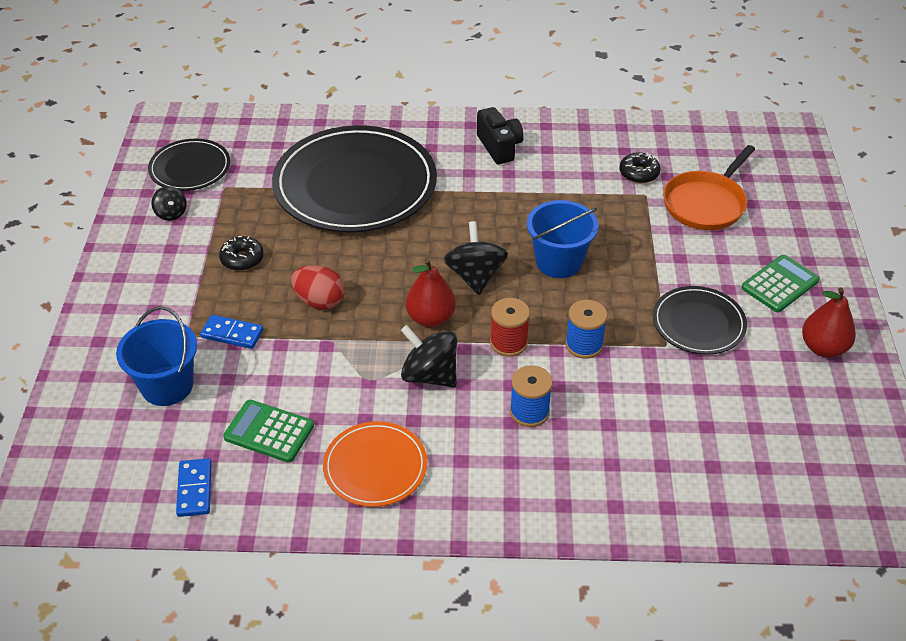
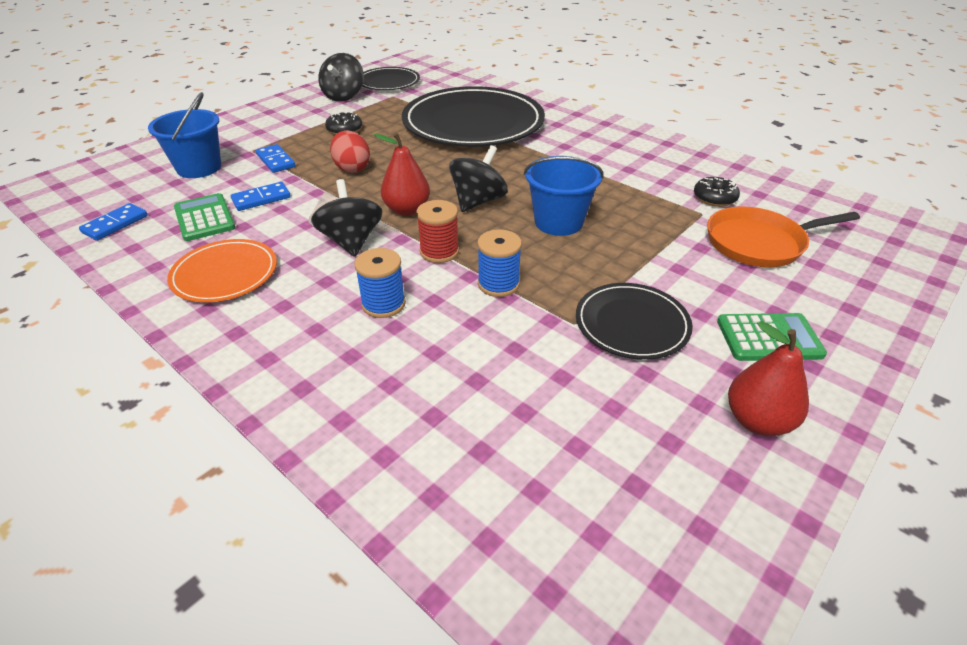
camera: 40 degrees right, 5 degrees down
(171, 213) = (344, 96): black spinning top -> black spinning top, size x1.77
(288, 382) = (261, 199): none -> blue domino
(499, 147) = (610, 141): black camera -> none

